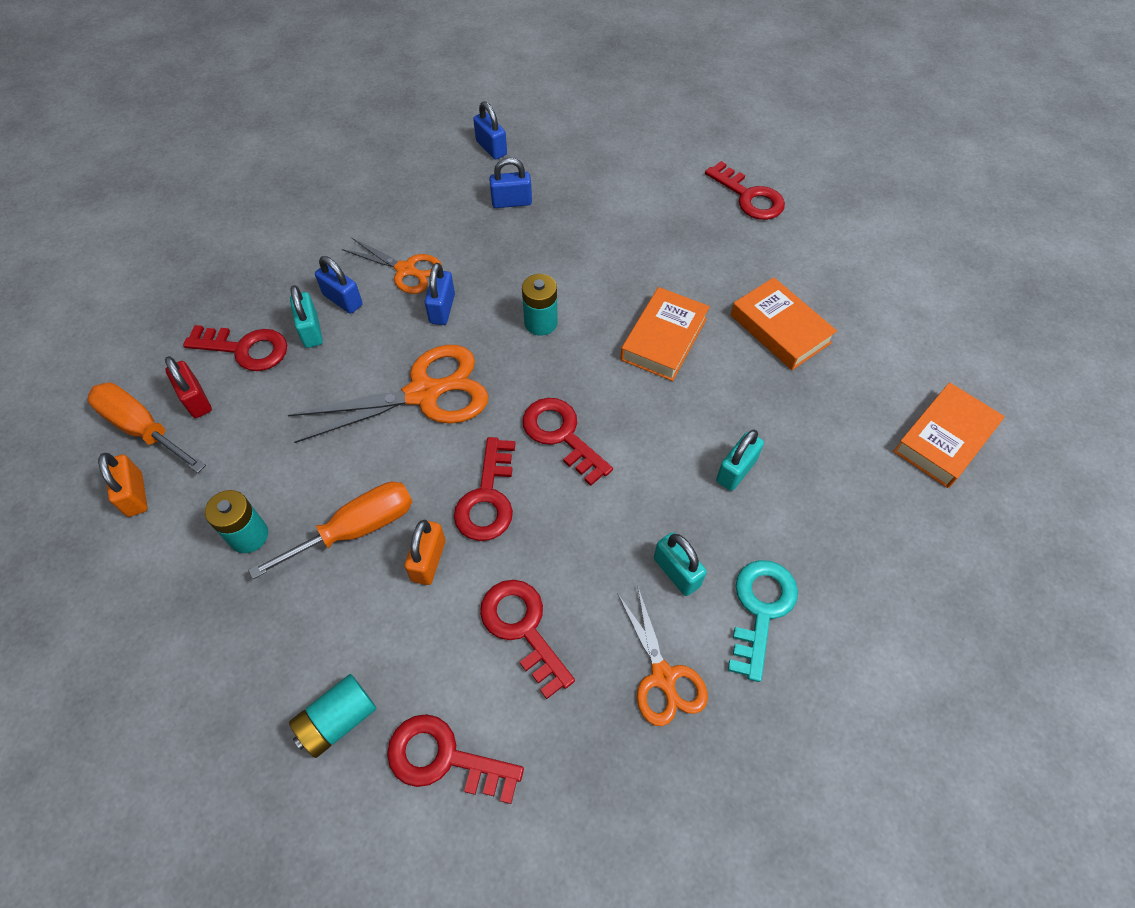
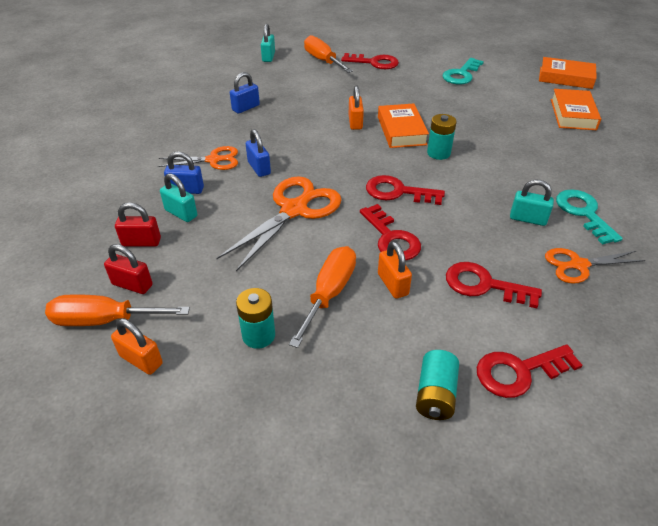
camera: 35 degrees left, 15 degrees down
(245, 349) = (141, 242): red key -> red padlock
(491, 148) = (205, 90): blue padlock -> none
(541, 323) = (326, 150): turquoise battery -> turquoise battery (438, 153)
(619, 294) = (355, 122): none -> orange padlock
(663, 677) = (578, 265): orange scissors -> orange scissors turned 135 degrees clockwise
(682, 161) = (323, 60): none -> orange screwdriver
(736, 470) = (502, 166): turquoise padlock -> turquoise padlock (268, 57)
(780, 329) = (452, 105): orange book -> orange book (565, 78)
(853, 279) = (461, 74): none -> turquoise key

